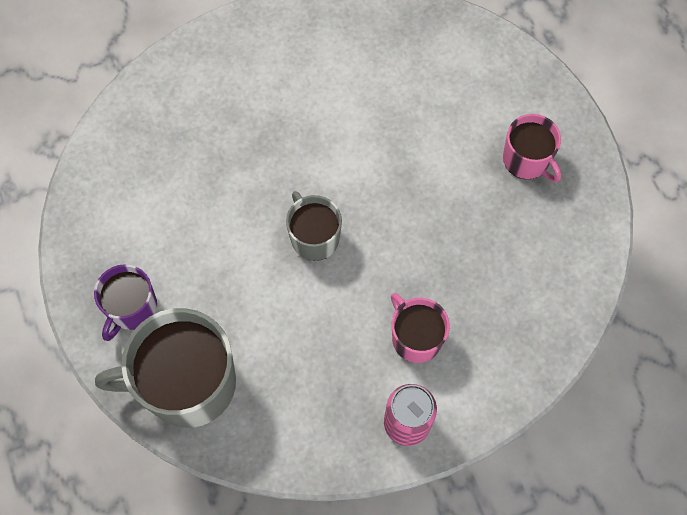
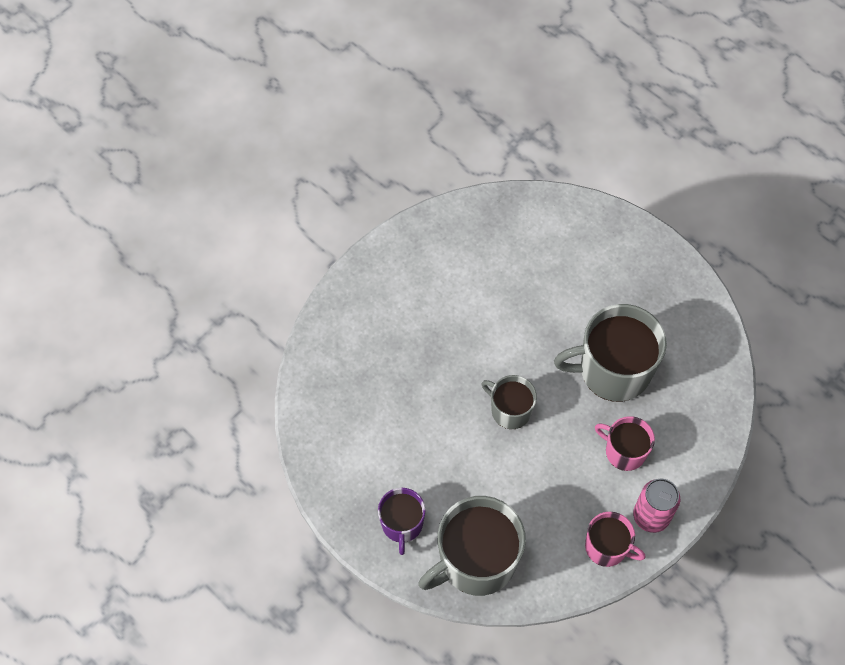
camera: 25 degrees left, 5 degrees down
(451, 243) = (613, 370): none -> grey mug
(527, 160) = (635, 285): pink mug -> pink mug (607, 547)

